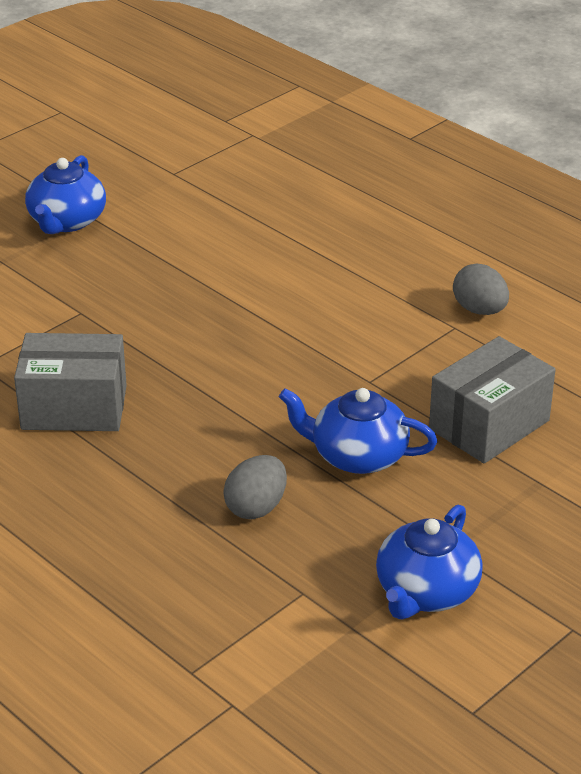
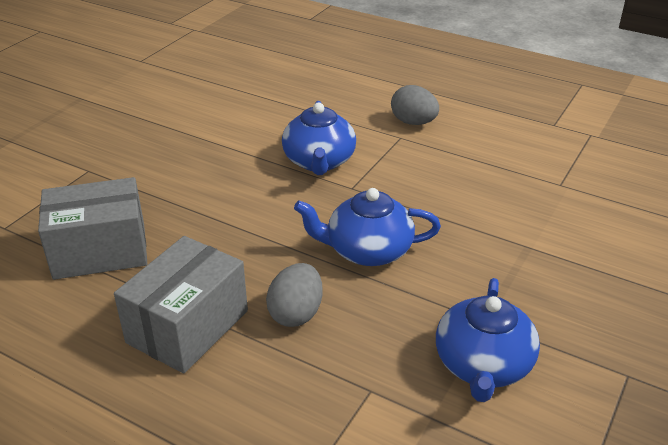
camera: 15 degrees left, 0 degrees up
(67, 221) = (61, 103): blue teapot -> blue teapot (319, 161)
(489, 425) = (463, 206): grey box -> grey box (187, 326)

